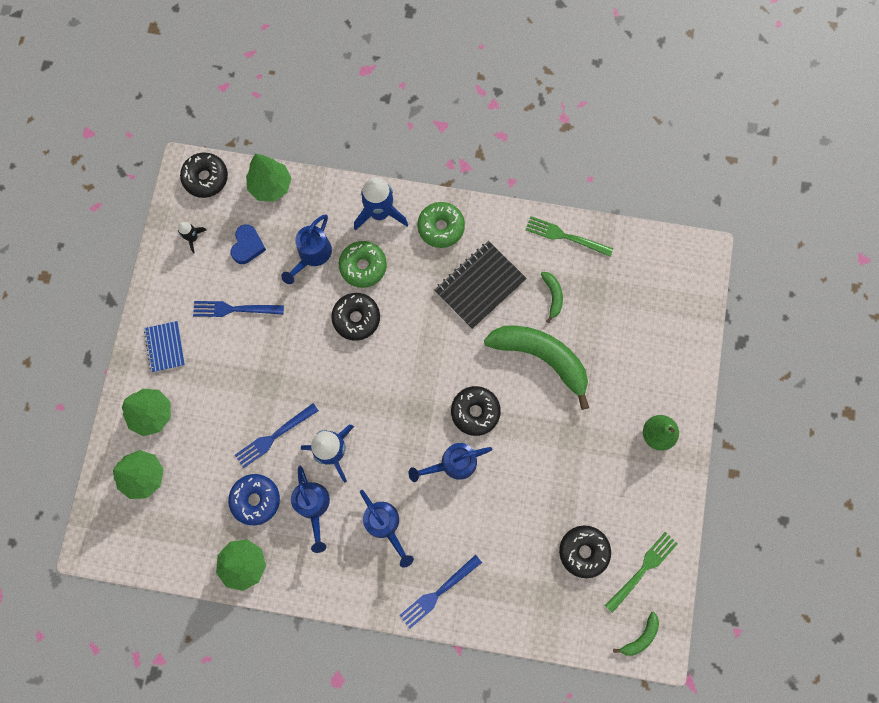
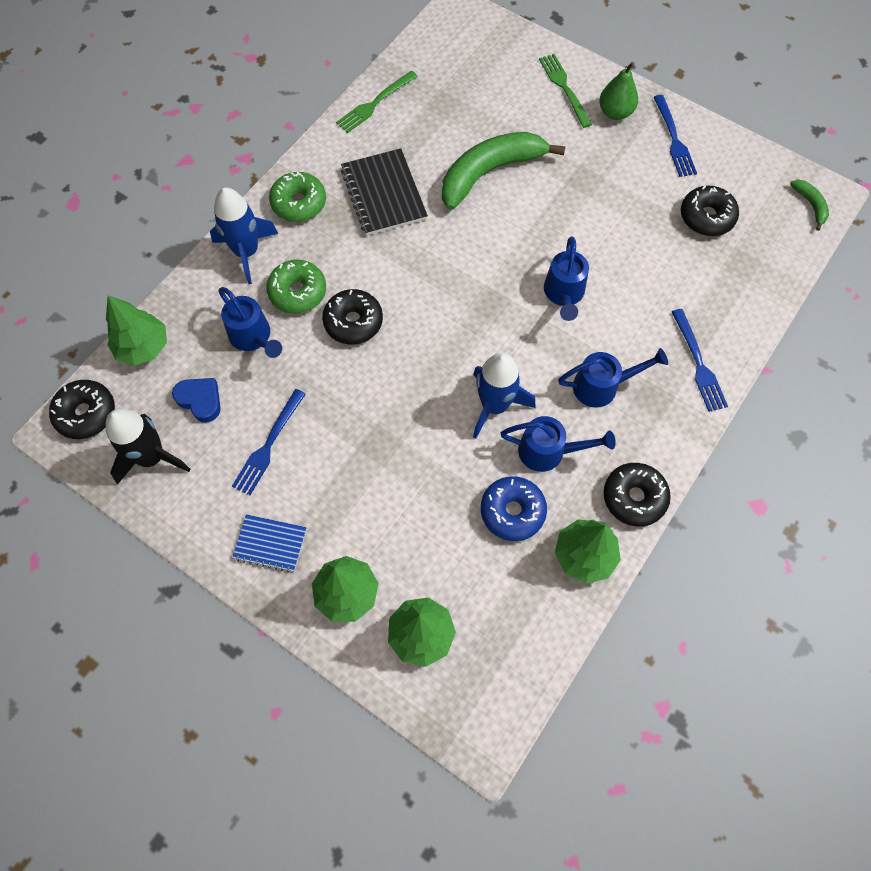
camera: 65 degrees left, 10 degrees down
(193, 238) = (152, 457): black rocket -> black rocket, size x1.97
(273, 437) = (446, 462): blue fork -> blue fork (674, 140)
(475, 412) = (517, 252): black donut -> black donut (634, 497)
(552, 296) = (431, 138): green banana -> none
(643, 569) = (744, 176): green fork -> green fork (564, 87)

